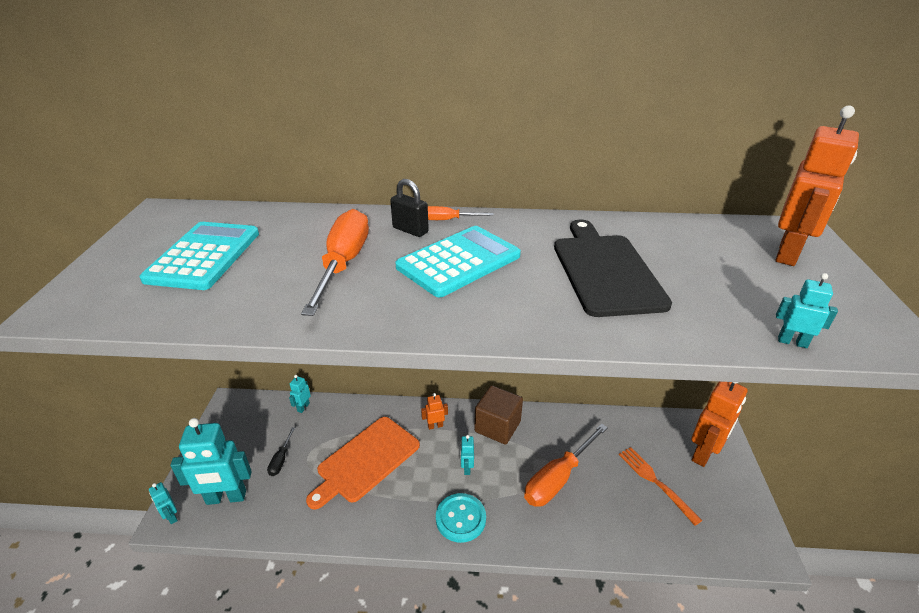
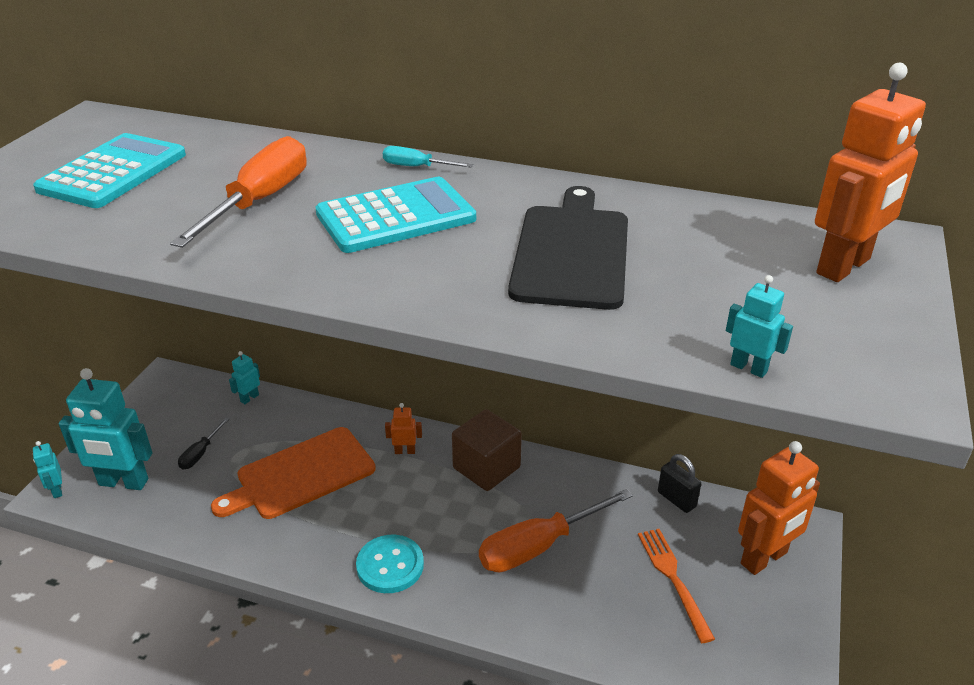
camera: 15 degrees right, 0 degrees up
(410, 230) = (362, 173): black padlock -> black padlock (676, 499)
(448, 220) = (416, 167): orange screwdriver -> turquoise screwdriver
(466, 468) = (423, 509): turquoise robot -> none

